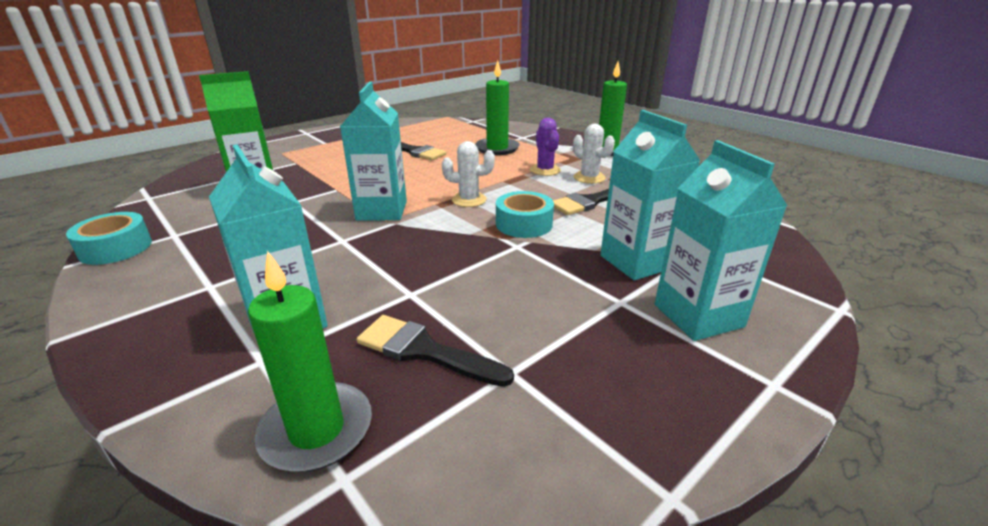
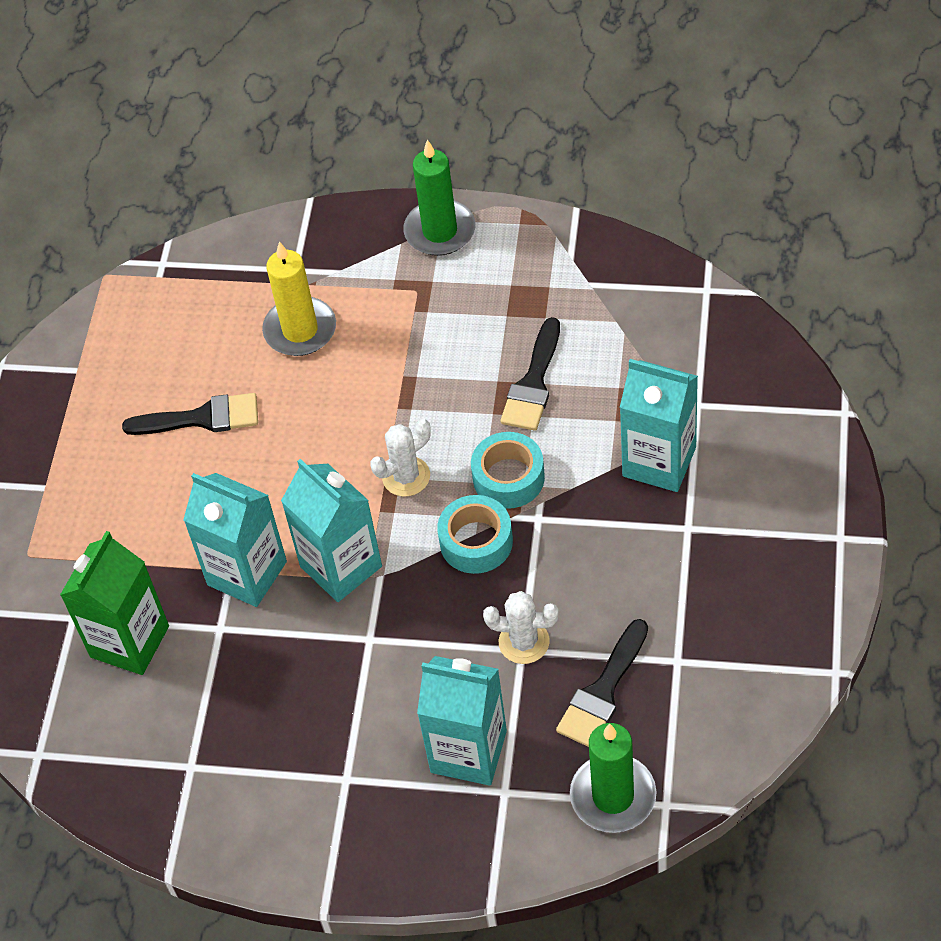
camera: 35 degrees left, 25 degrees up
(116, 248) = (170, 824): turquoise tape -> turquoise tape (476, 542)
(424, 351) = (603, 691): black brush -> black brush turned 45 degrees counterclockwise
(497, 148) = (300, 330): green candle -> yellow candle
(545, 170) = (419, 346): purple cactus -> none
(589, 178) = (485, 328): white cactus -> white cactus (524, 642)
(698, 315) = (753, 500): turquoise carton -> turquoise carton (247, 573)

